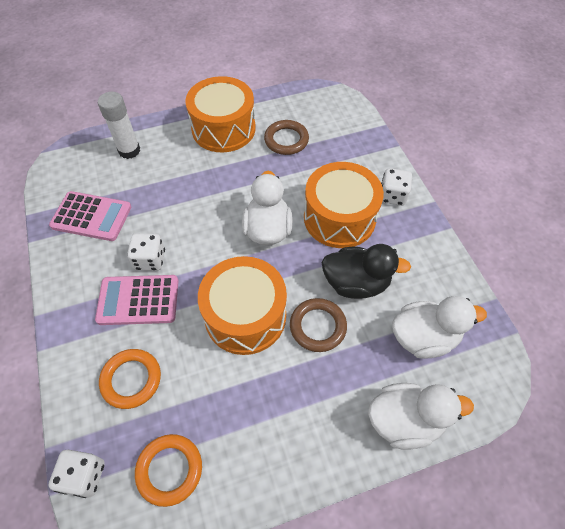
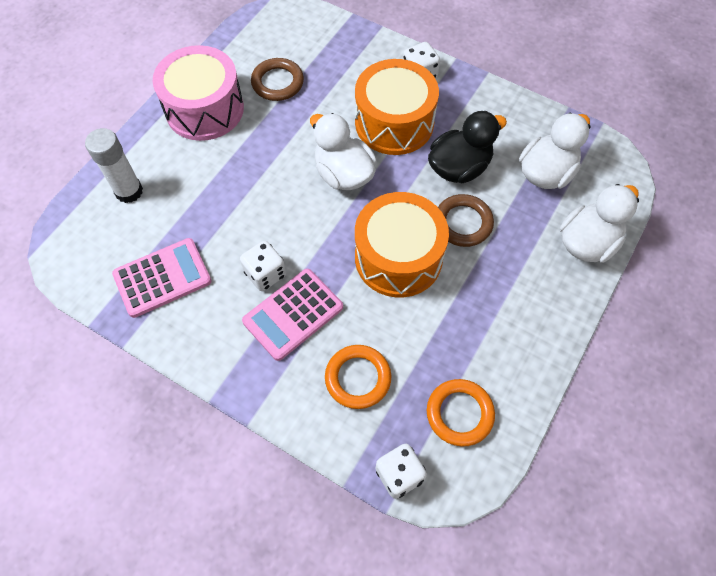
camera: 40 degrees left, 5 degrees up
(223, 129) = (204, 109): orange drum -> pink drum

